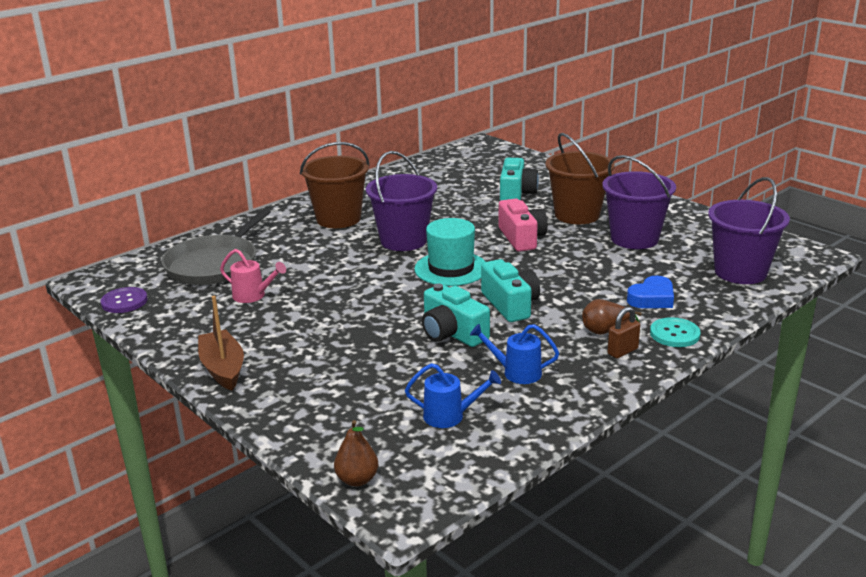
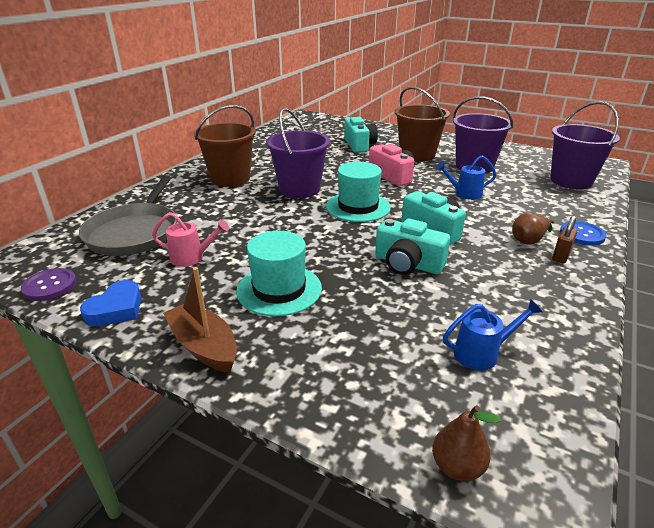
camera: 20 degrees left, 5 degrees up
(313, 336) = (279, 289): none -> turquoise hat
(516, 372) = (497, 292): blue watering can -> blue watering can (464, 194)
(652, 298) = (534, 208): blue heart -> blue heart (116, 309)
(674, 334) = (582, 234): turquoise button -> blue button

